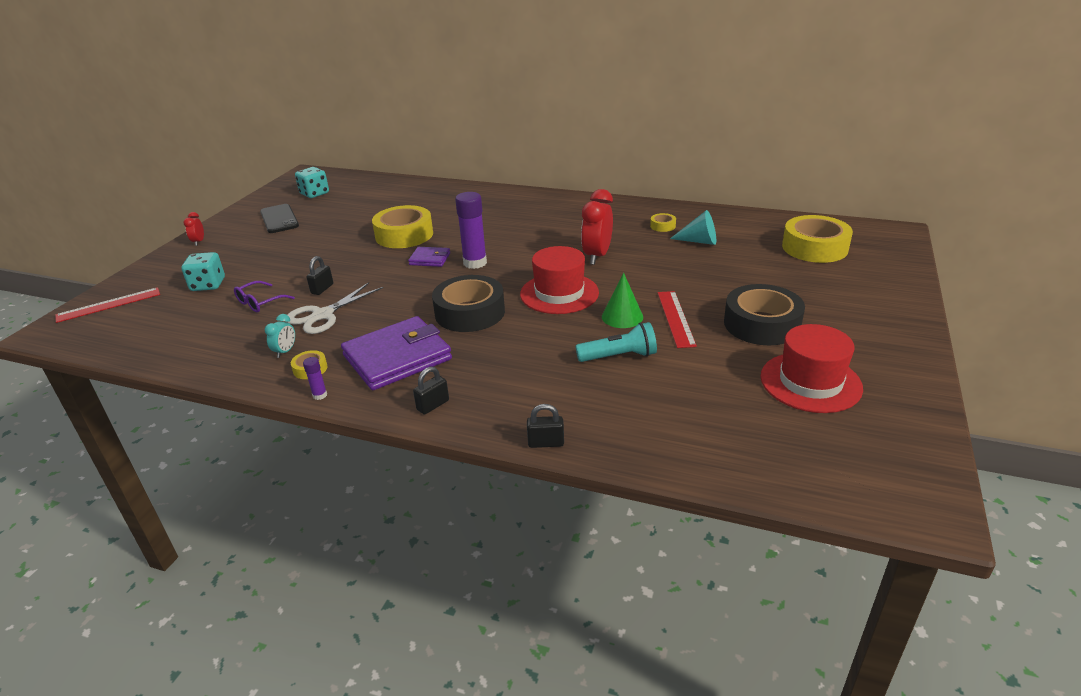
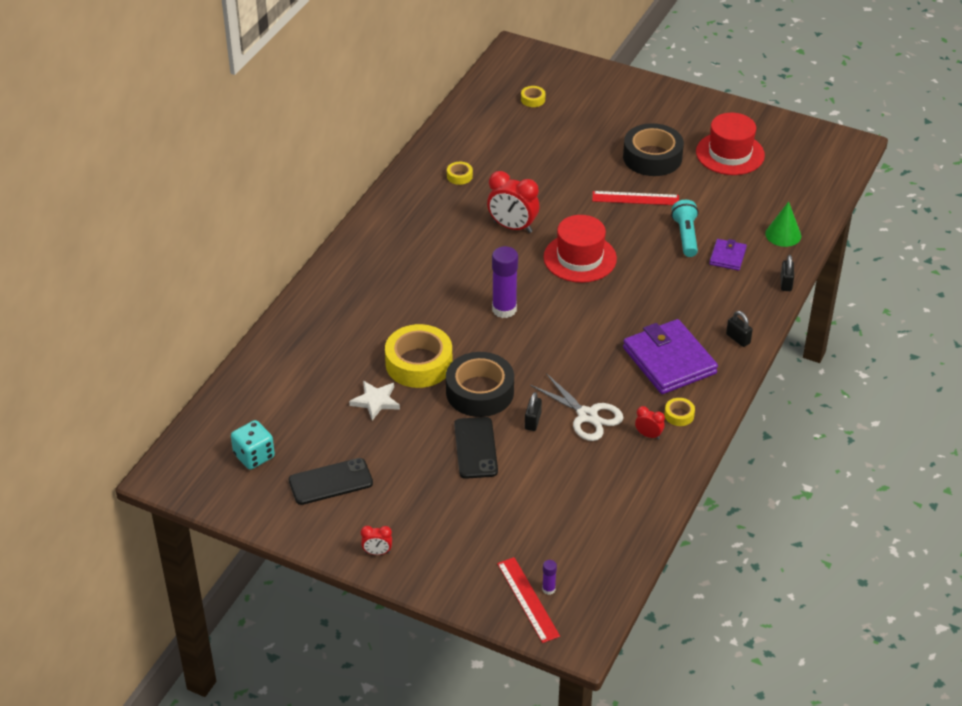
camera: 85 degrees left, 10 degrees up
(208, 285) = (500, 519): turquoise dice -> none
(260, 302) = (551, 467): purple glasses -> none
(285, 351) = (648, 435): turquoise clock -> red clock
(296, 267) = (476, 448): none -> black phone
(320, 395) = (718, 405): purple glue stick -> purple glue stick (548, 589)
(322, 289) = (532, 421): black padlock -> black padlock turned 75 degrees clockwise
(361, 224) = (375, 401): none -> white star
(430, 259) = (486, 342): purple wallet -> purple wallet (727, 256)
(470, 312) = (602, 315): black tape -> black tape (480, 392)
(622, 316) = (627, 226): green cone -> green cone (783, 234)
(699, 241) = (500, 160): turquoise cone -> none
(814, 247) = (533, 99): yellow tape -> yellow tape, size x0.43

